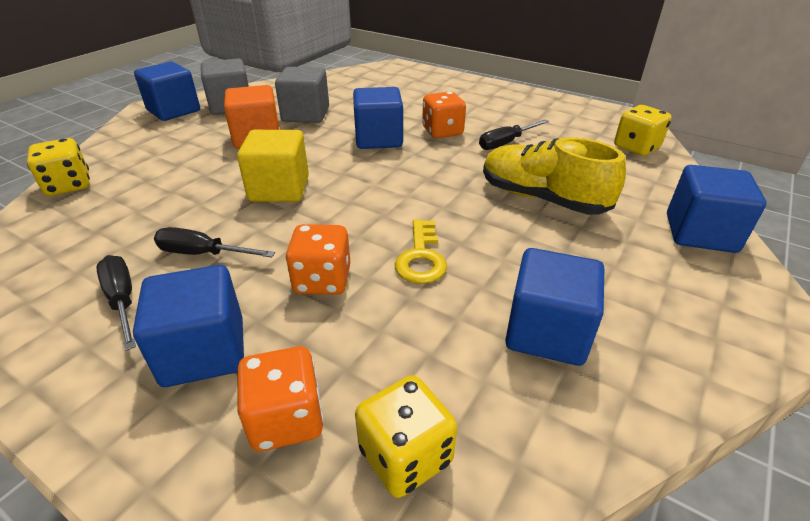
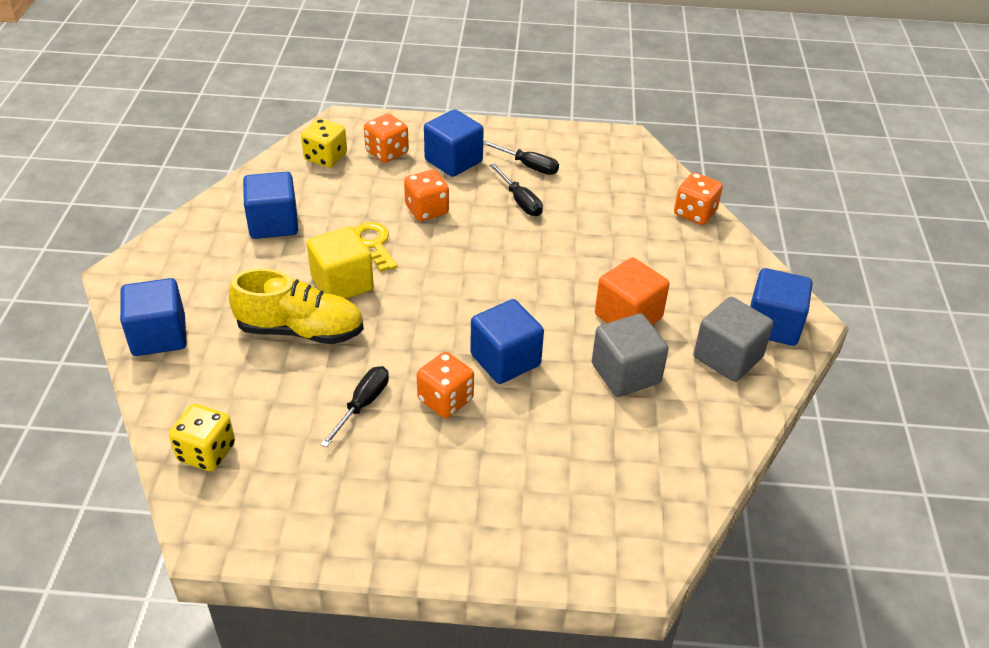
camera: 150 degrees right, 5 degrees up
(69, 185) = (695, 213): yellow dice -> orange dice
(203, 254) = (520, 201): black screwdriver -> black screwdriver turned 75 degrees clockwise
(279, 189) = (532, 265): yellow cube -> yellow cube (342, 283)

